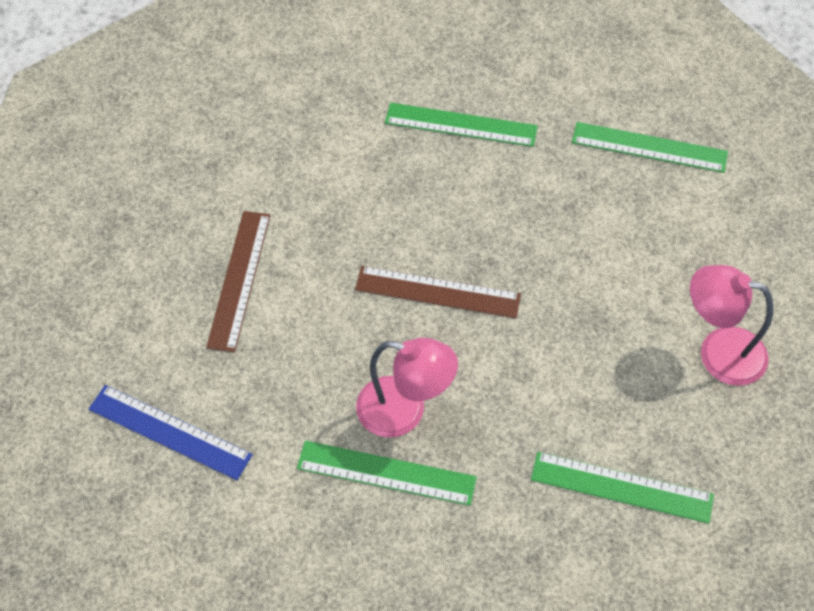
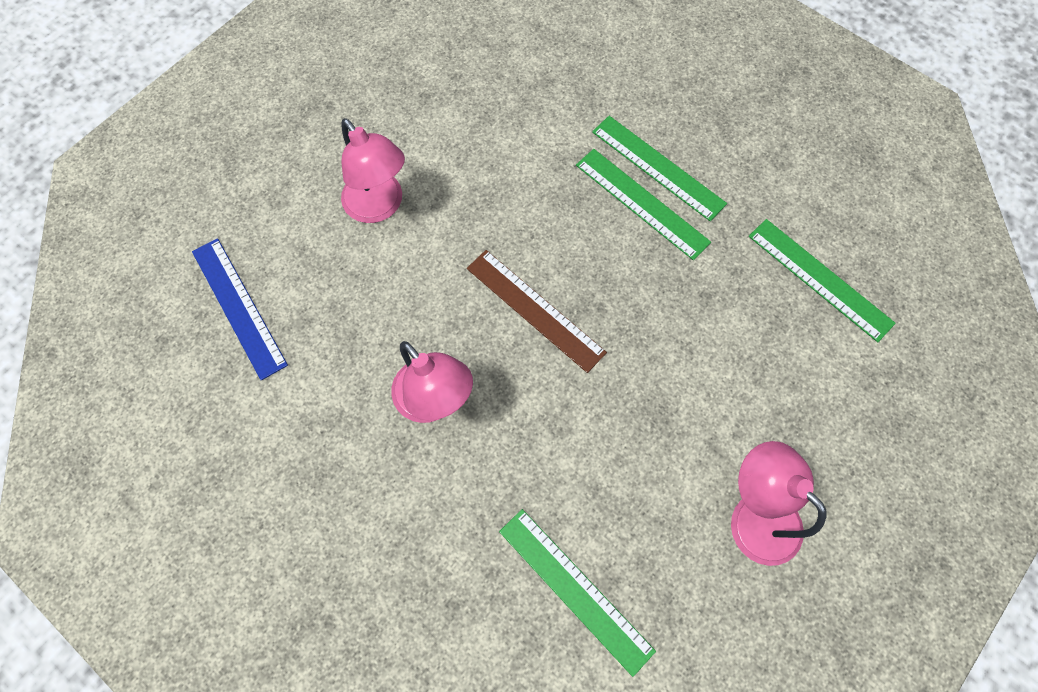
camera: 30 degrees right, 10 degrees up
(239, 280) = (380, 207): brown ruler -> pink lamp
(386, 473) = (382, 448): green ruler -> green ruler (641, 203)

